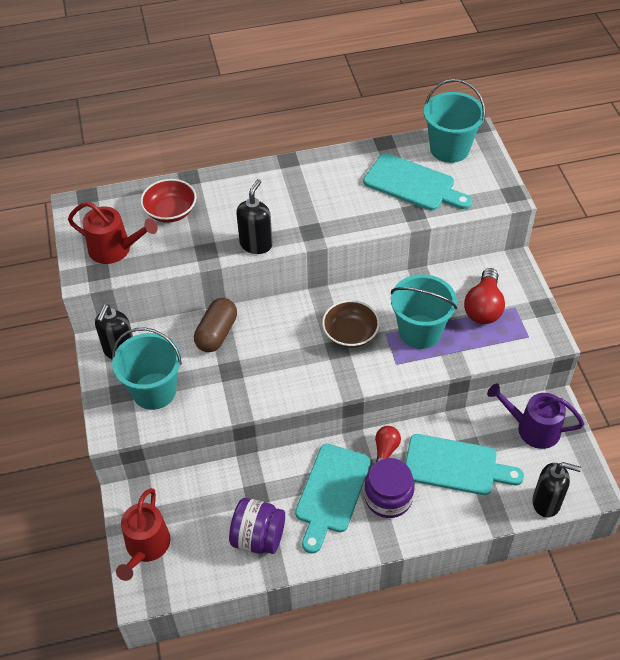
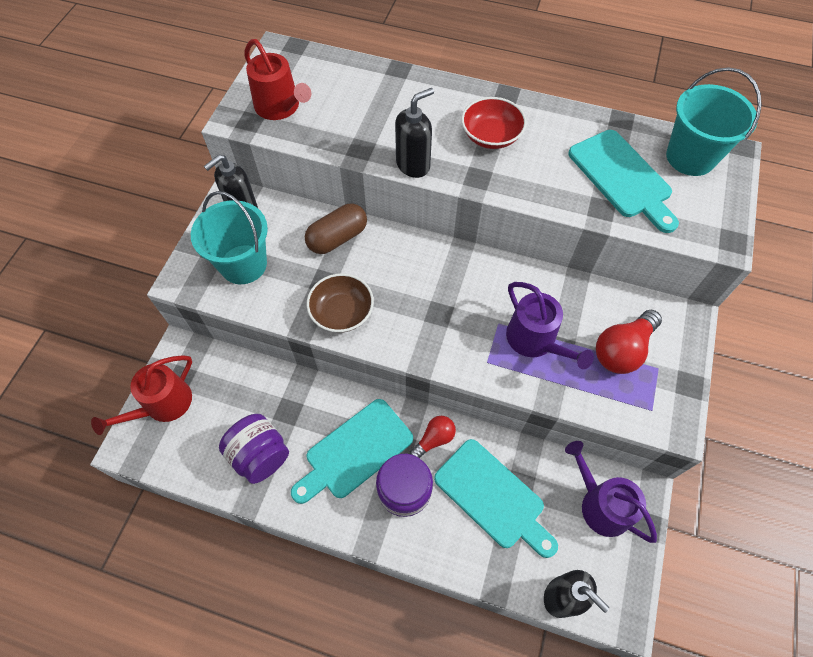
camera: 30 degrees right, 10 degrees up
(170, 211) = (357, 94): red bowl -> red bowl (491, 136)
(350, 334) = (462, 305): brown bowl -> brown bowl (342, 312)
(420, 332) = (535, 340): turquoise bucket -> purple watering can

